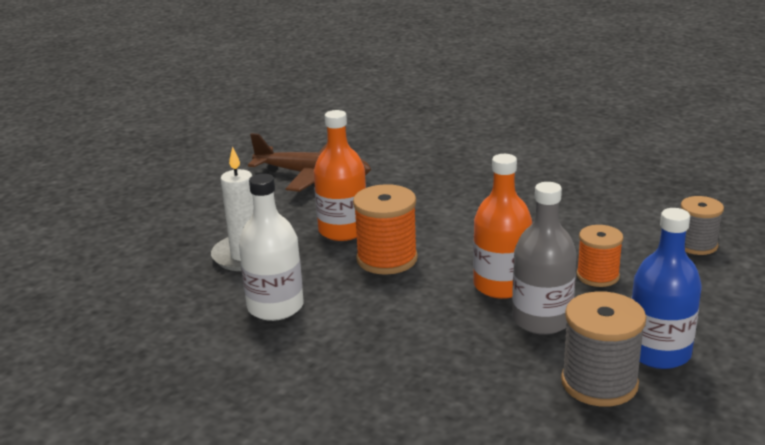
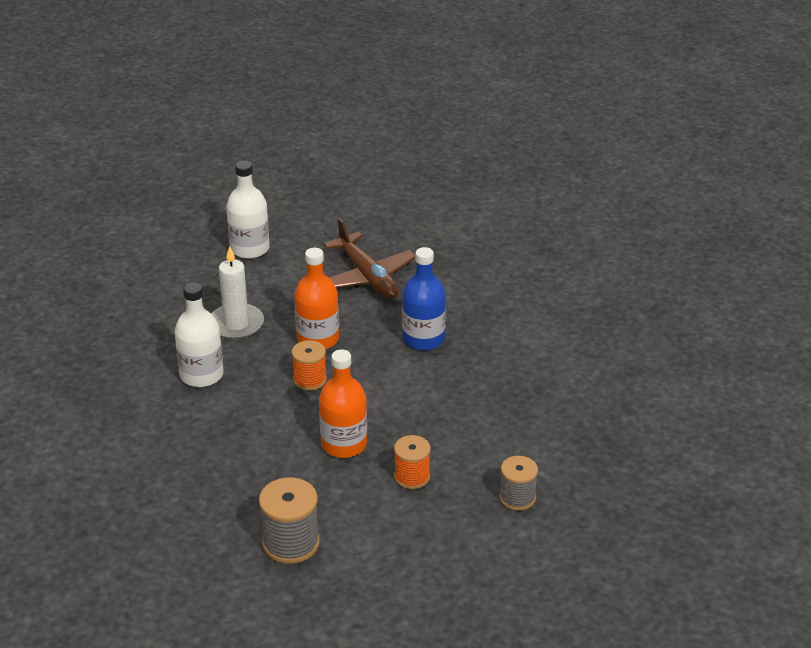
camera: 40 degrees right, 10 degrees up
(169, 203) = (249, 248): none -> white bottle
(387, 259) = (310, 380): orange spool -> orange spool, size x0.66
(541, 320) = (327, 483): grey bottle -> none
(658, 352) = (354, 549): blue bottle -> blue bottle (423, 339)

